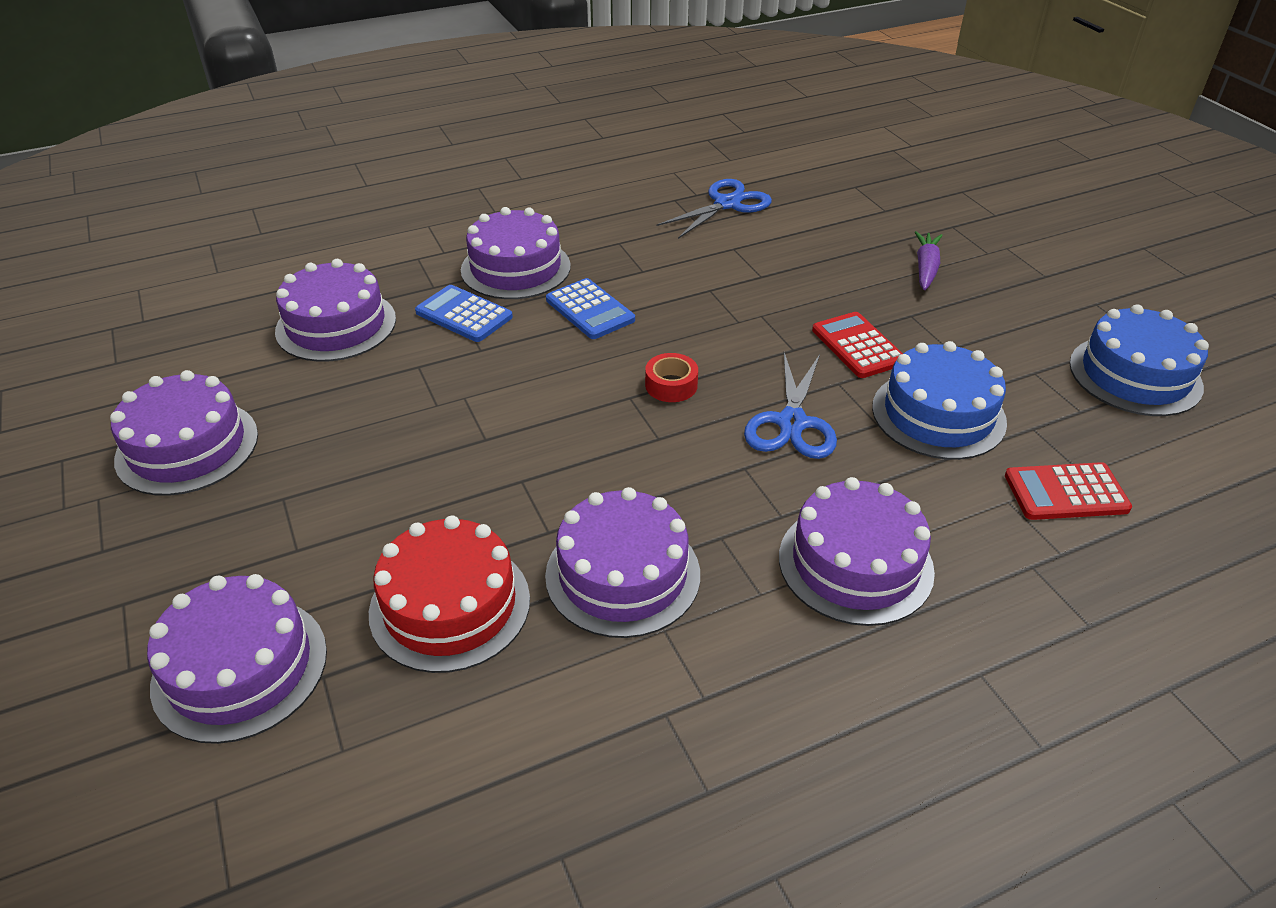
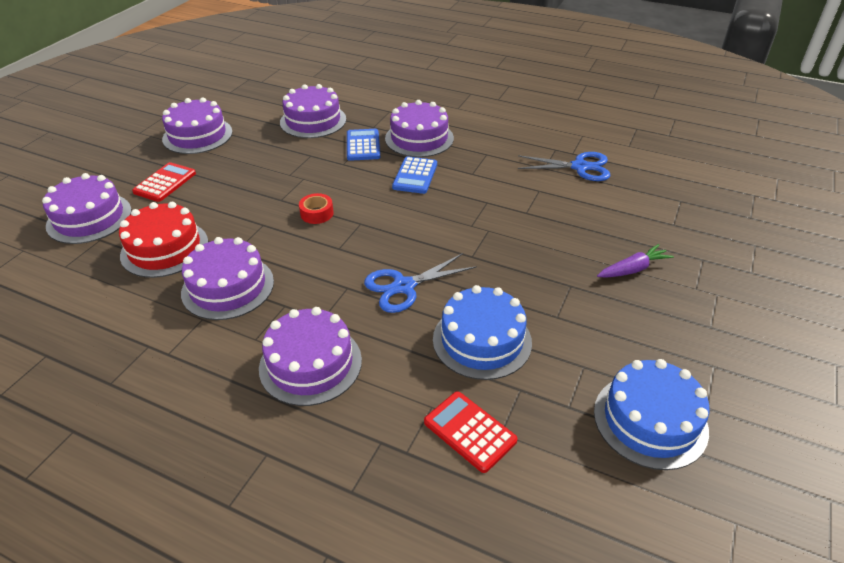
camera: 50 degrees right, 0 degrees up
(671, 385) = (386, 231): red tape -> red tape (317, 213)
(858, 346) = (508, 278): red calculator -> red calculator (165, 183)

